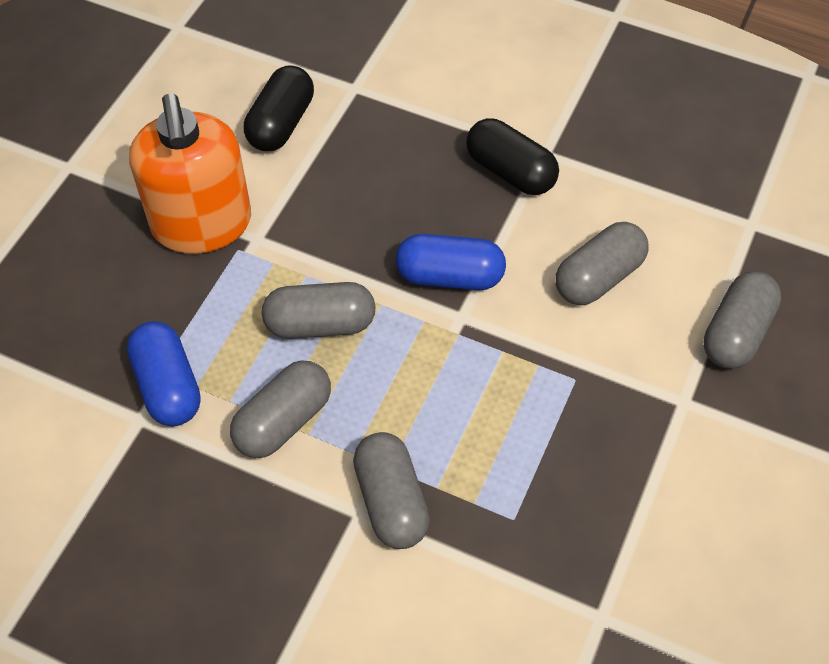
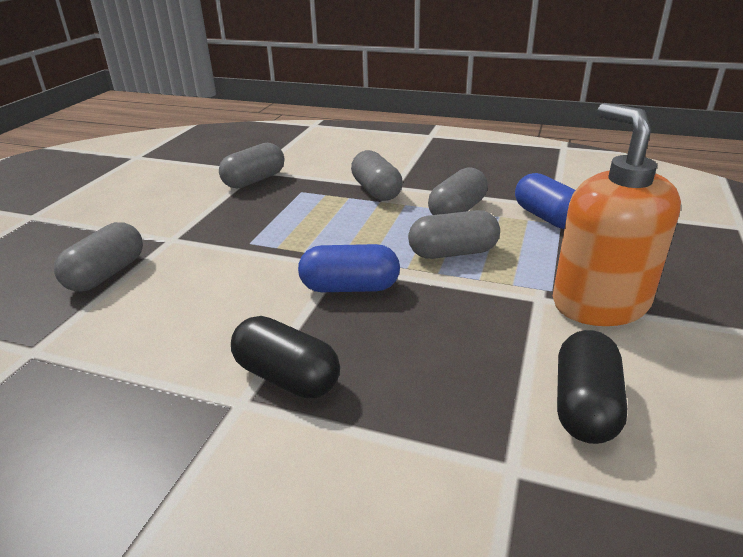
camera: 175 degrees right, 25 degrees down
(598, 277) = (212, 297): grey capsule -> grey capsule (254, 180)

